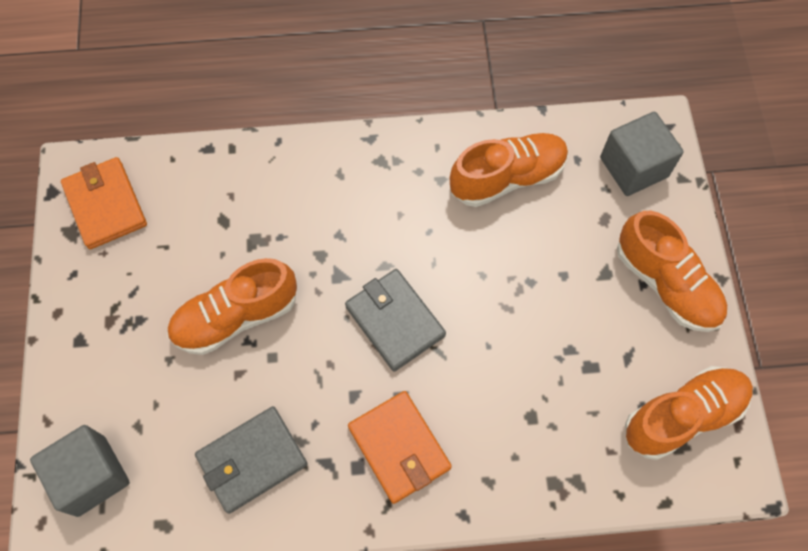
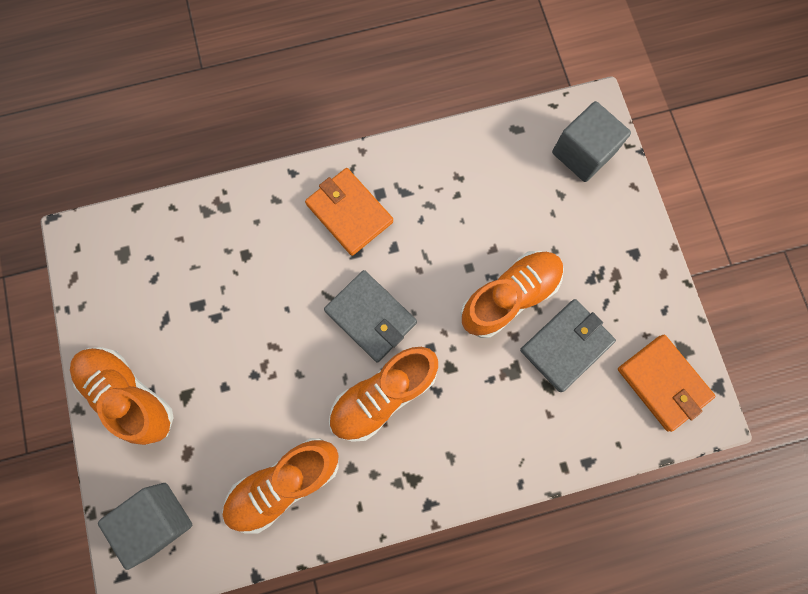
camera: 170 degrees right, 10 degrees up
(252, 460) = (463, 185): grey wallet -> grey wallet (566, 346)
(683, 416) = (119, 276): orange shoe -> orange shoe (383, 395)

